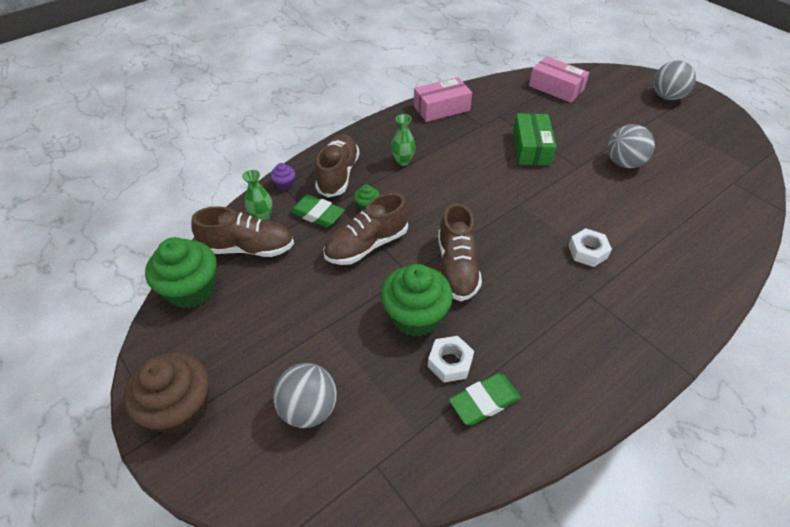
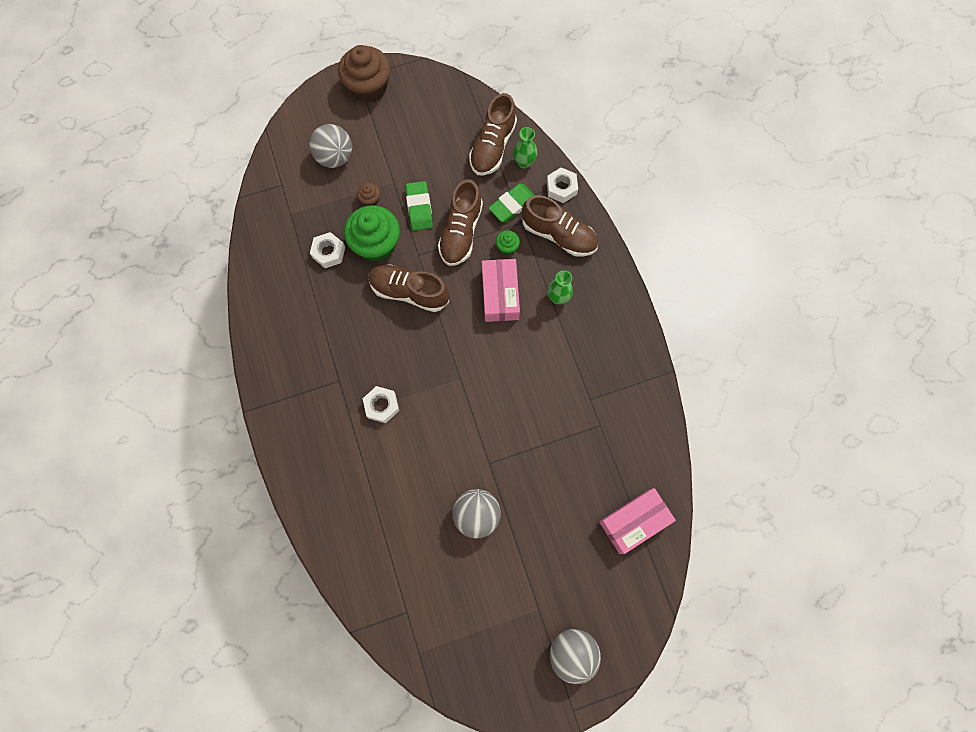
camera: 110 degrees right, 25 degrees up
(191, 290) = (465, 103): green cupcake -> none
(284, 184) = (561, 188): purple cupcake -> white nut
(358, 343) = (370, 199): none -> brown cupcake
(366, 245) = (461, 232): brown shoe -> brown shoe turned 150 degrees counterclockwise
(441, 108) = (634, 369): pink box -> pink box (500, 294)
(484, 401) = (291, 262): green eraser -> green eraser (419, 208)
(531, 148) = (534, 431): green box -> none

